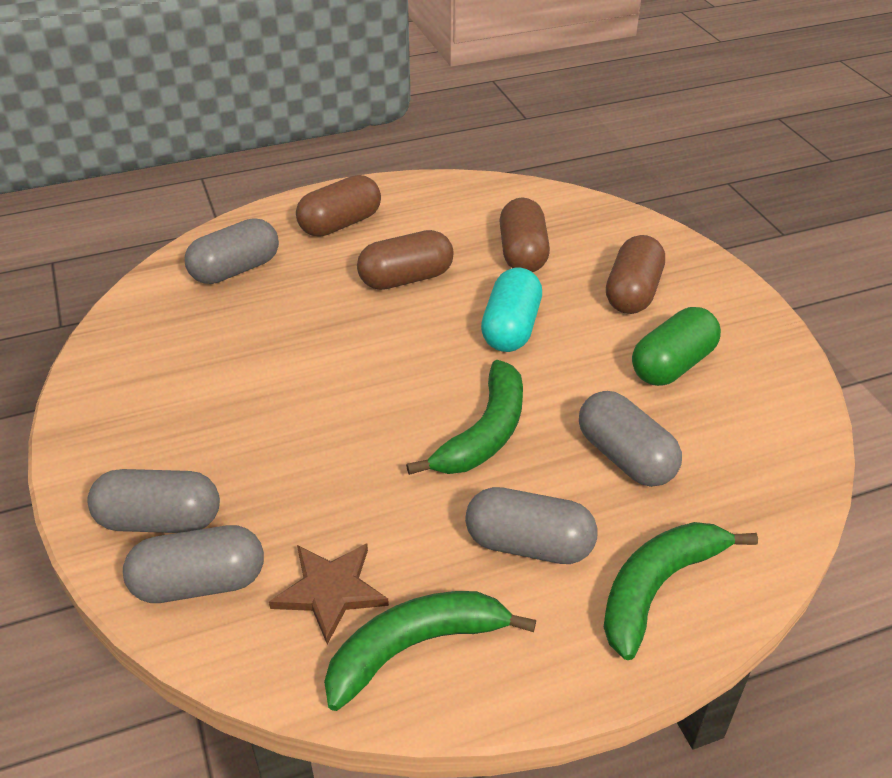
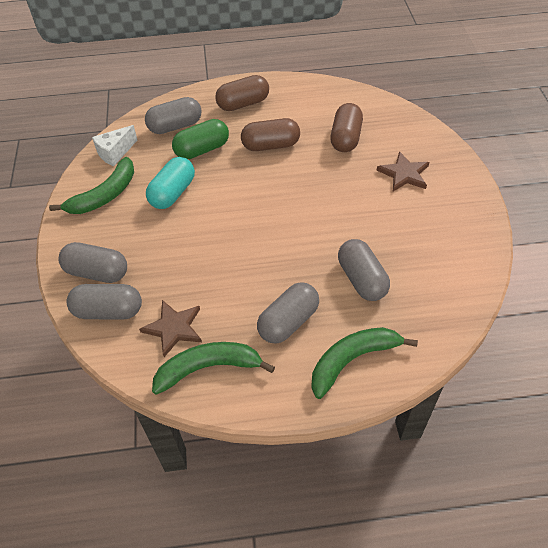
camera: 15 degrees right, 10 degrees up
(140, 323) = (115, 153): none -> white cheese
(484, 433) = (285, 251): green banana -> green banana (104, 195)
(511, 328) = (322, 187): turquoise capsule -> turquoise capsule (172, 193)
(529, 544) = (288, 322): grey capsule -> grey capsule turned 75 degrees counterclockwise
(632, 293) = (404, 174): brown capsule -> brown star
(672, 365) = (411, 225): green capsule -> green capsule (202, 150)

